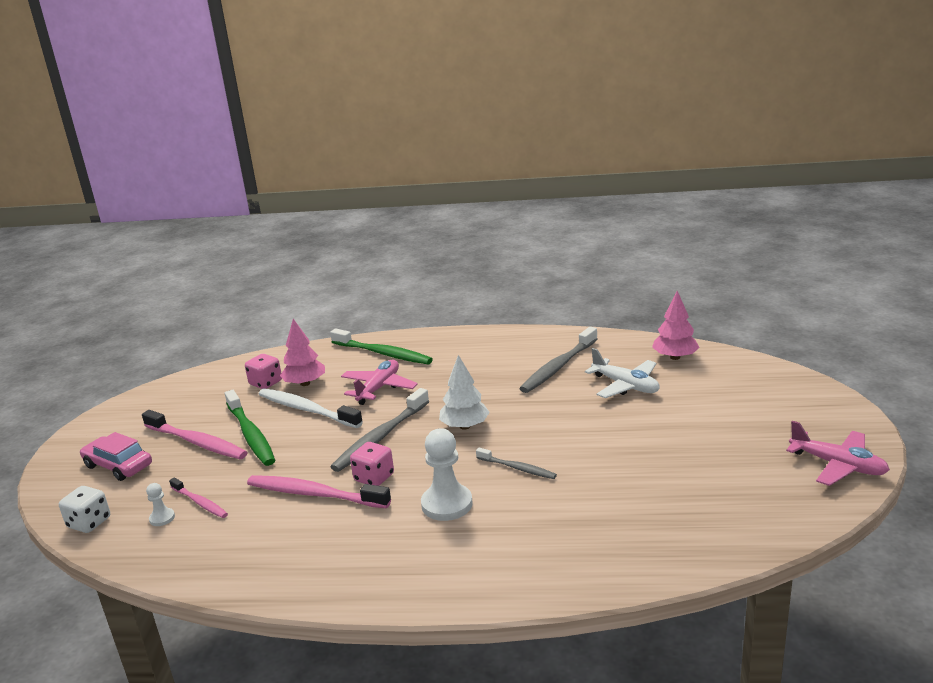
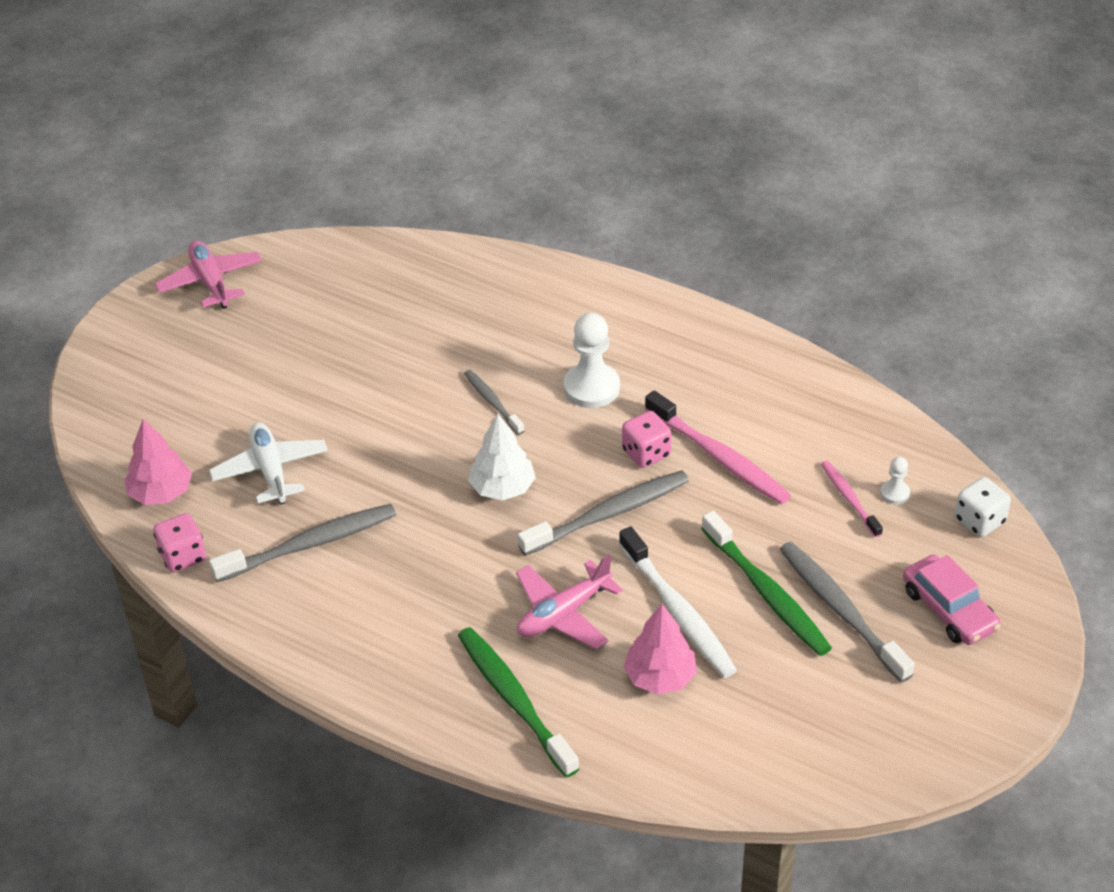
camera: 155 degrees left, 20 degrees up
(197, 442) = (841, 610): pink toothbrush -> grey toothbrush
(250, 435) = (767, 593): green toothbrush -> green toothbrush turned 150 degrees clockwise
(266, 383) = (717, 708): pink dice -> pink dice (183, 556)

